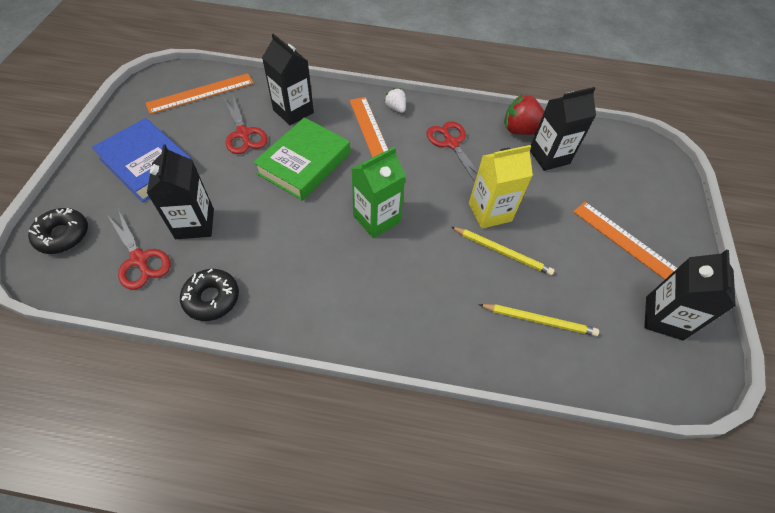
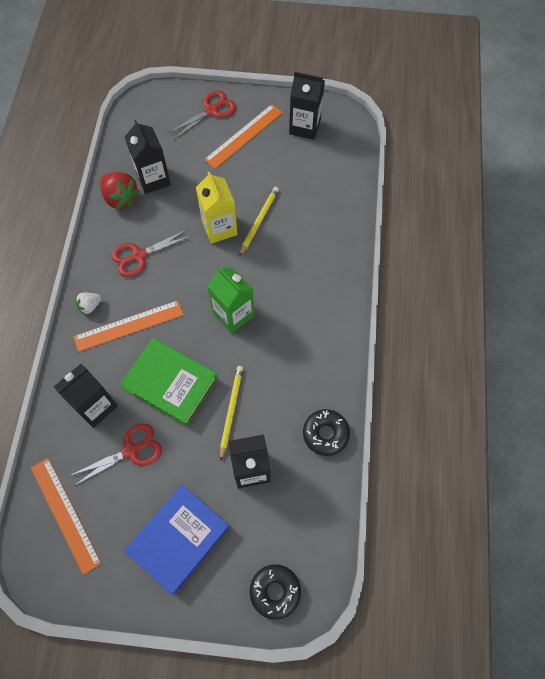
camera: 90 degrees left, 10 degrees up
(139, 259) = (294, 507): red scissors -> red scissors (211, 110)
(521, 130) = (120, 198): red strawberry -> red strawberry turned 60 degrees counterclockwise
(539, 320) = (316, 201): yellow pencil -> yellow pencil (231, 410)

